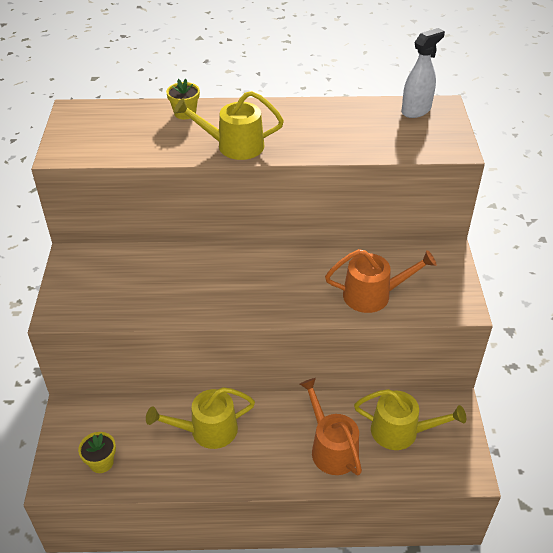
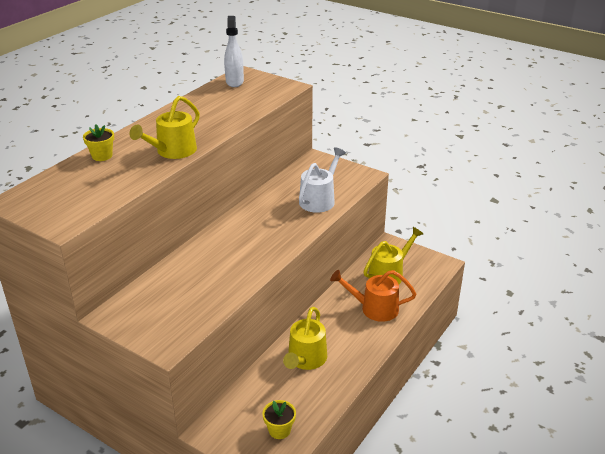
camera: 55 degrees left, 10 degrees down
(373, 295) = (319, 199): orange watering can -> white watering can

